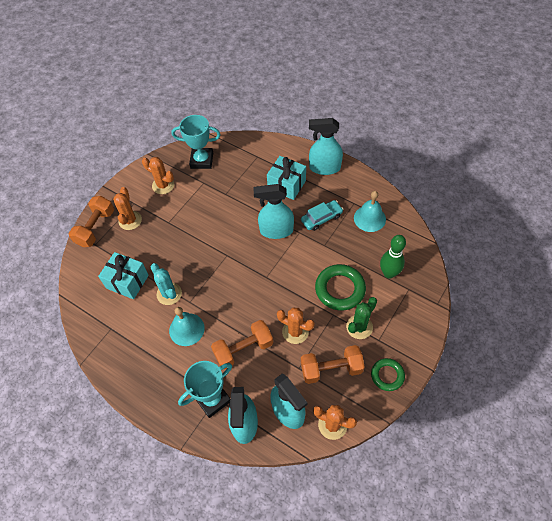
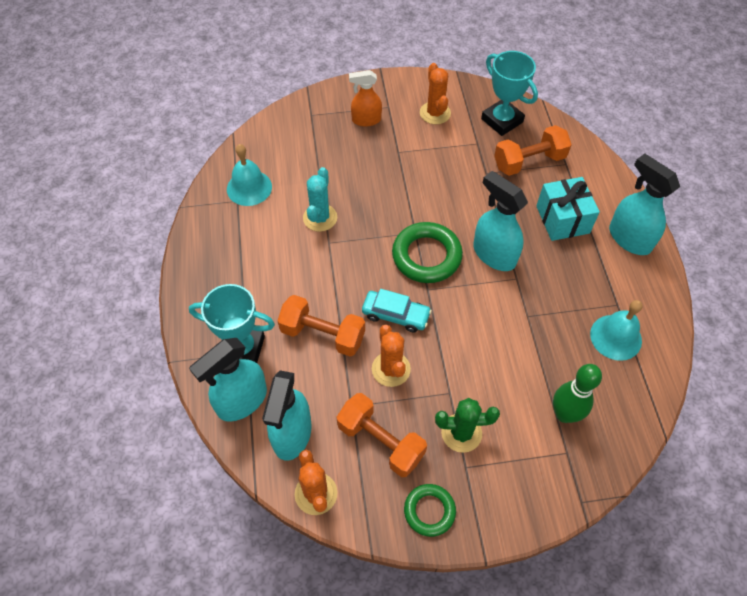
camera: 45 degrees right, 0 degrees up
(95, 228) = (329, 101): orange dumbbell -> orange dumbbell (529, 161)
(127, 281) = (298, 173): turquoise gift -> none
(130, 220) = (366, 120): orange cactus -> orange spray bottle
(186, 329) = (296, 264): turquoise bell -> turquoise bell (249, 188)
(321, 218) = (559, 287): turquoise car -> turquoise car (395, 315)
(340, 289) = (488, 375): green ring -> green ring (426, 256)

